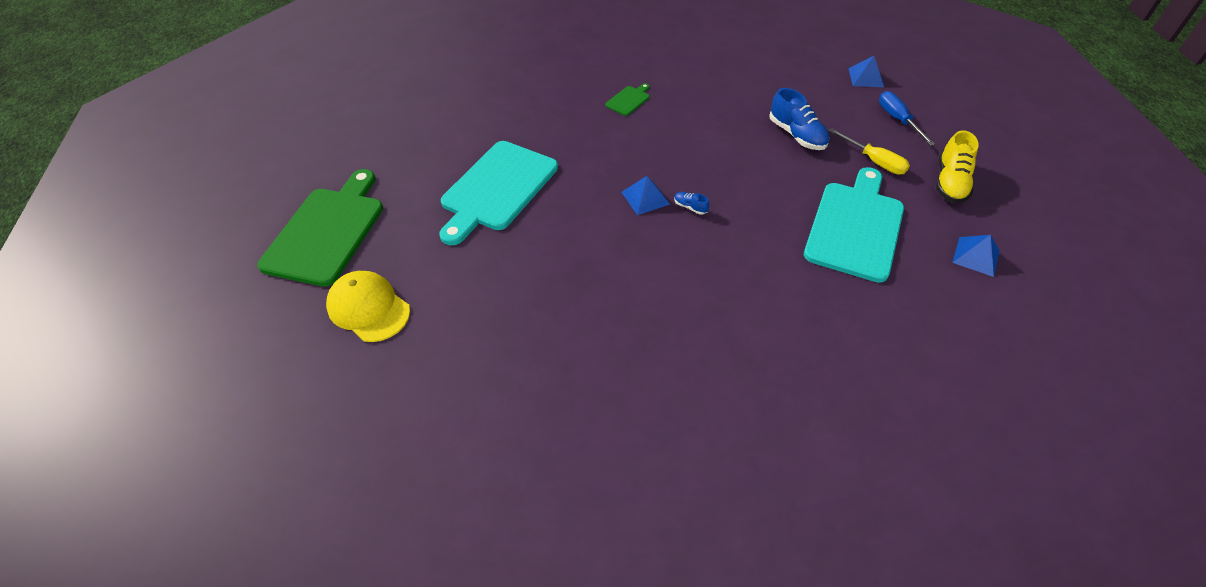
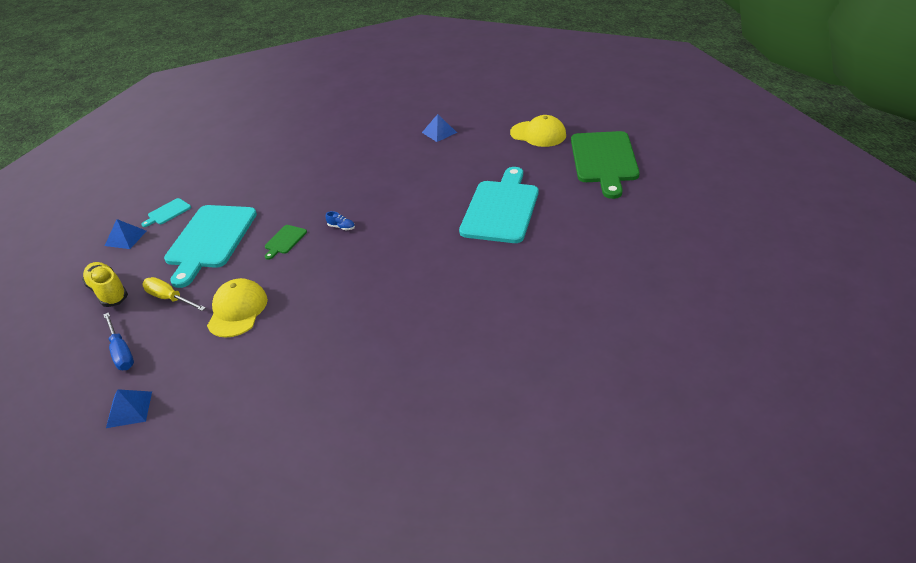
camera: 170 degrees right, 10 degrees down
(629, 100) = (414, 314): green cutting board -> green cutting board (284, 241)
(645, 198) = (379, 226): blue pyramid -> blue pyramid (439, 132)
(796, 135) = (237, 310): blue shoe -> yellow cap
(937, 289) = (167, 212): none -> turquoise cutting board
(950, 182) = (108, 292): yellow shoe -> yellow shoe turned 45 degrees counterclockwise

